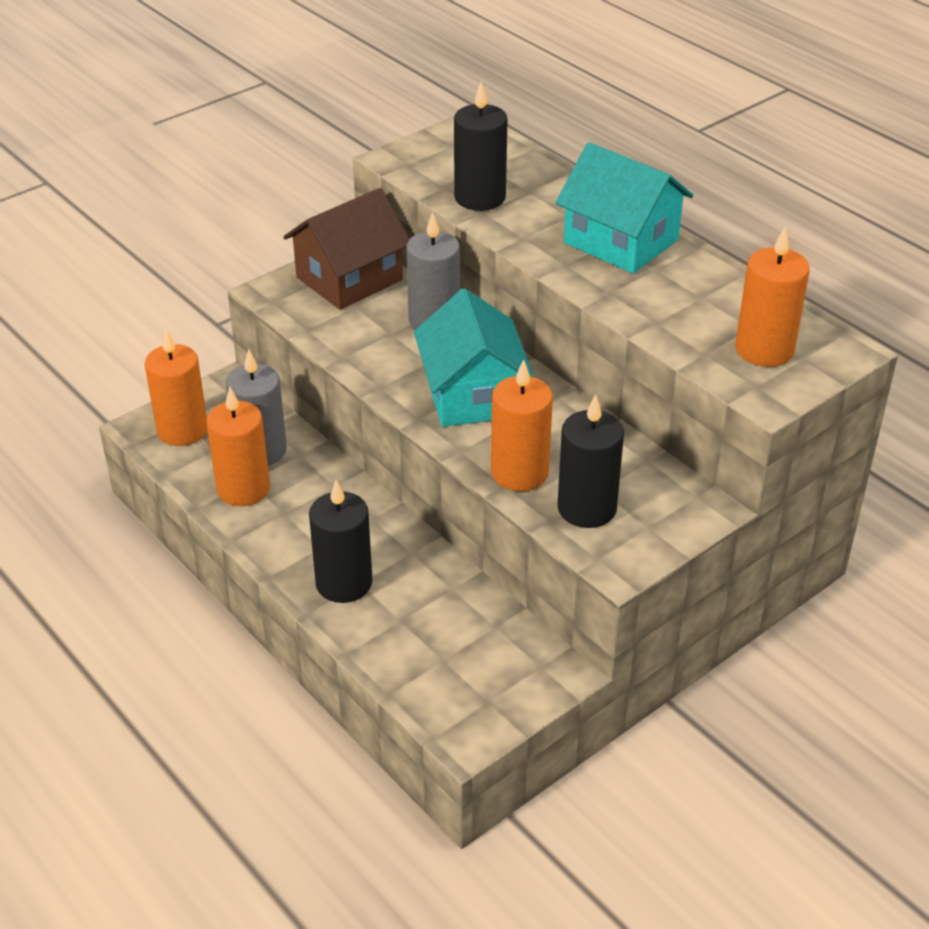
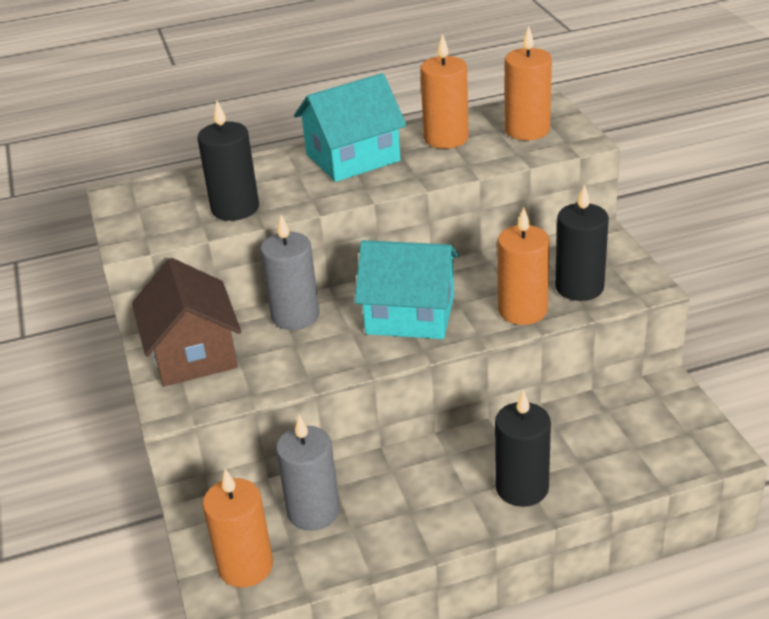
camera: 65 degrees left, 5 degrees down
(243, 489) = (362, 534): orange candle -> orange candle (446, 138)

